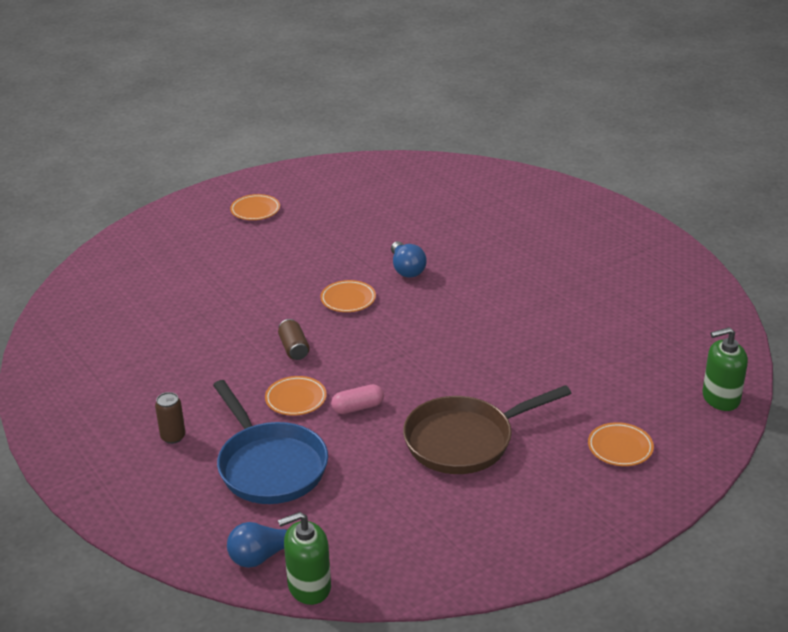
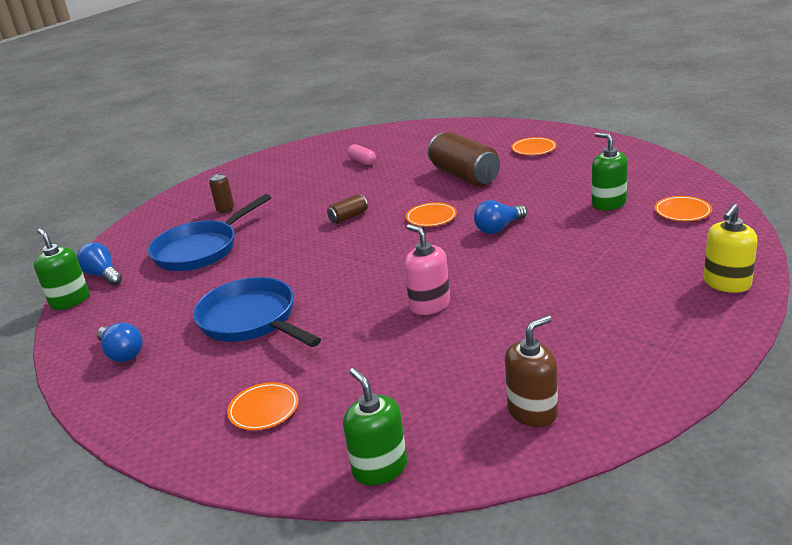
camera: 75 degrees right, 5 degrees down
(272, 261) = (464, 176): none -> brown can
(296, 399) = (283, 236): orange plate -> orange plate (682, 212)
(358, 407) = (281, 262): pink capsule -> pink capsule (362, 161)
(413, 208) = (608, 203): none -> green soap dispenser
(465, 440) = (251, 320): brown pan -> blue pan
(468, 539) = (122, 353): none -> blue light bulb
(513, 333) = (430, 305): none -> pink soap dispenser
(579, 203) = (726, 283): none -> yellow soap dispenser
(687, 320) = (532, 411): none -> brown soap dispenser

